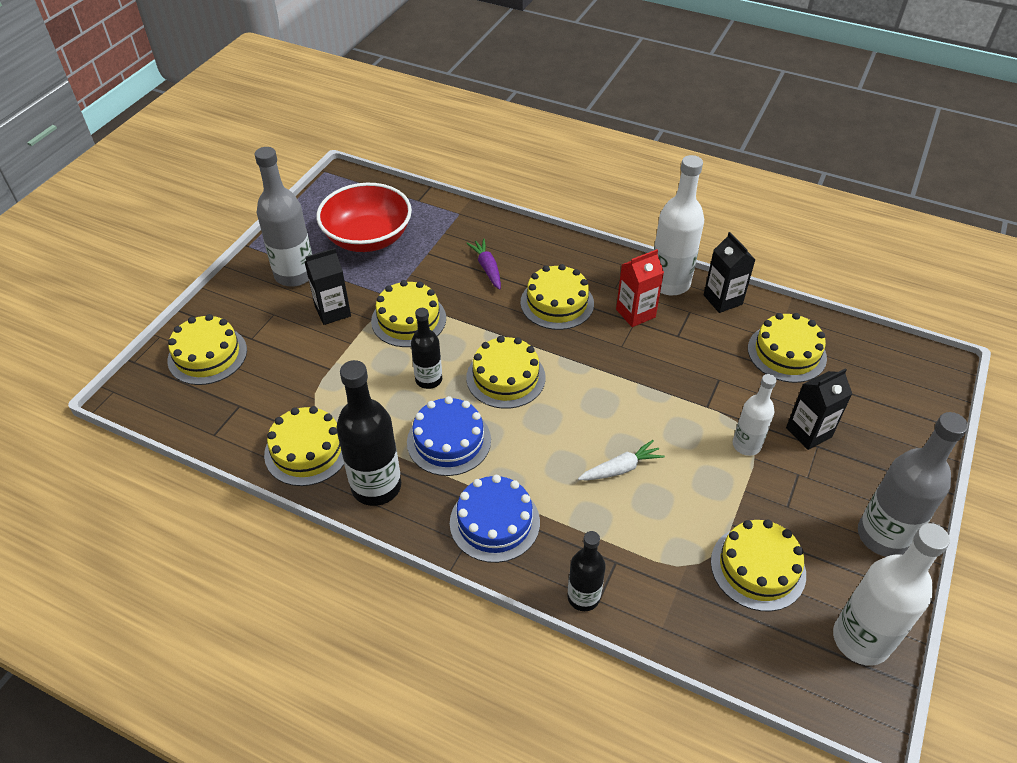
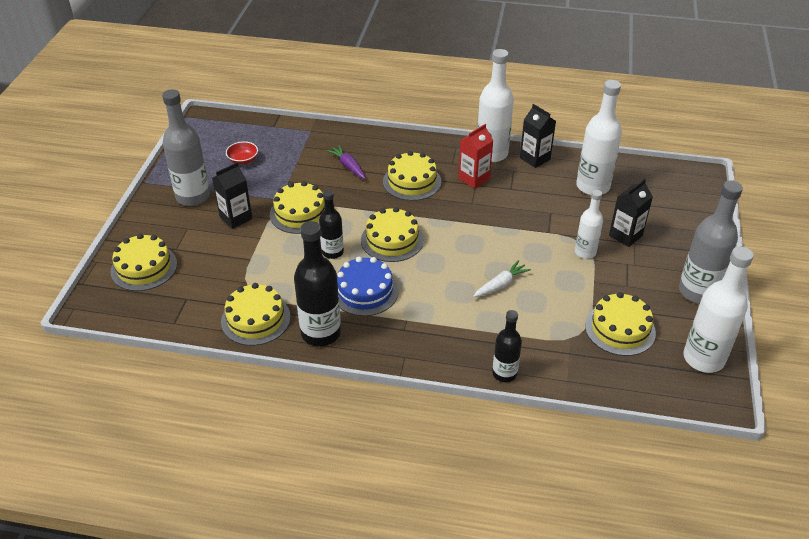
camera: 15 degrees left, 5 degrees down
(368, 238) = (243, 160): red bowl -> red bowl, size x0.42
(494, 522) = (421, 338): blue cake -> none
(786, 353) = (593, 186): yellow cake -> white bottle

